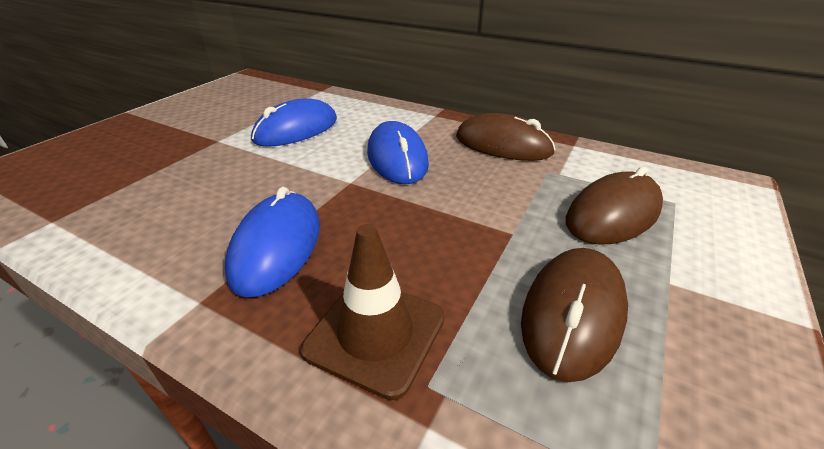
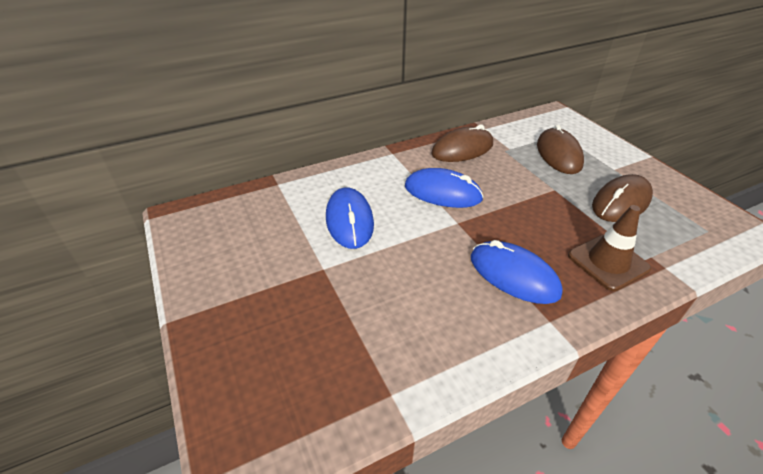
camera: 55 degrees left, 5 degrees up
(572, 313) = (621, 202): brown mouse -> brown mouse turned 75 degrees clockwise

